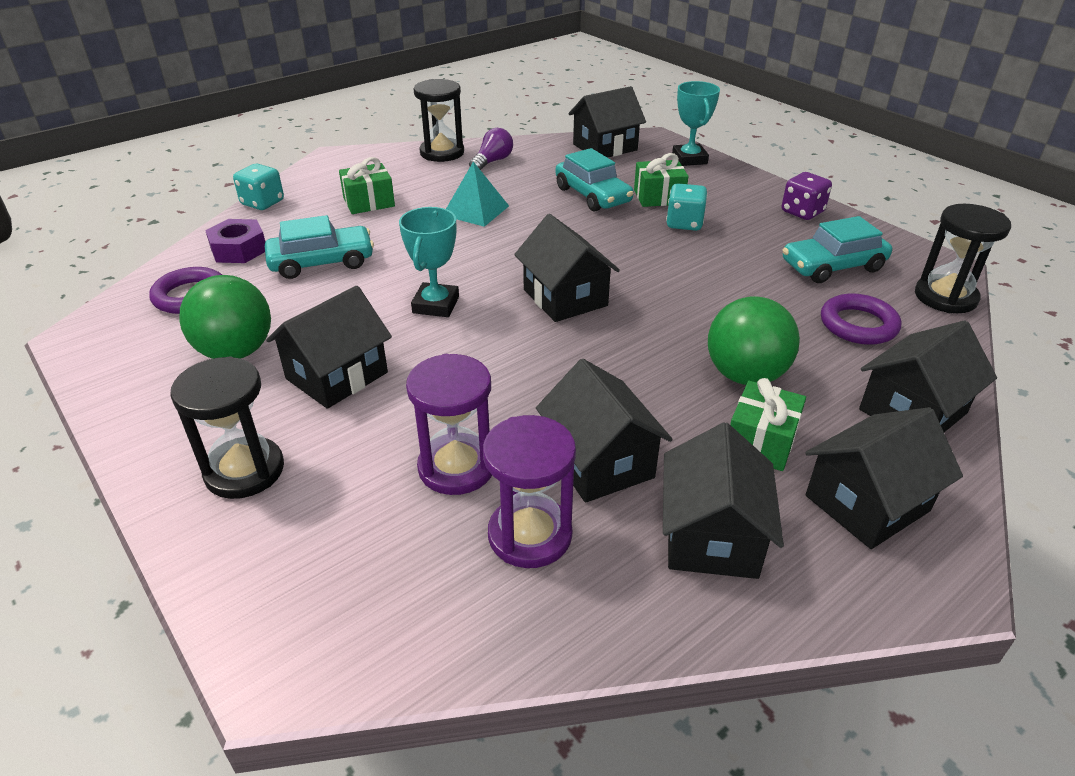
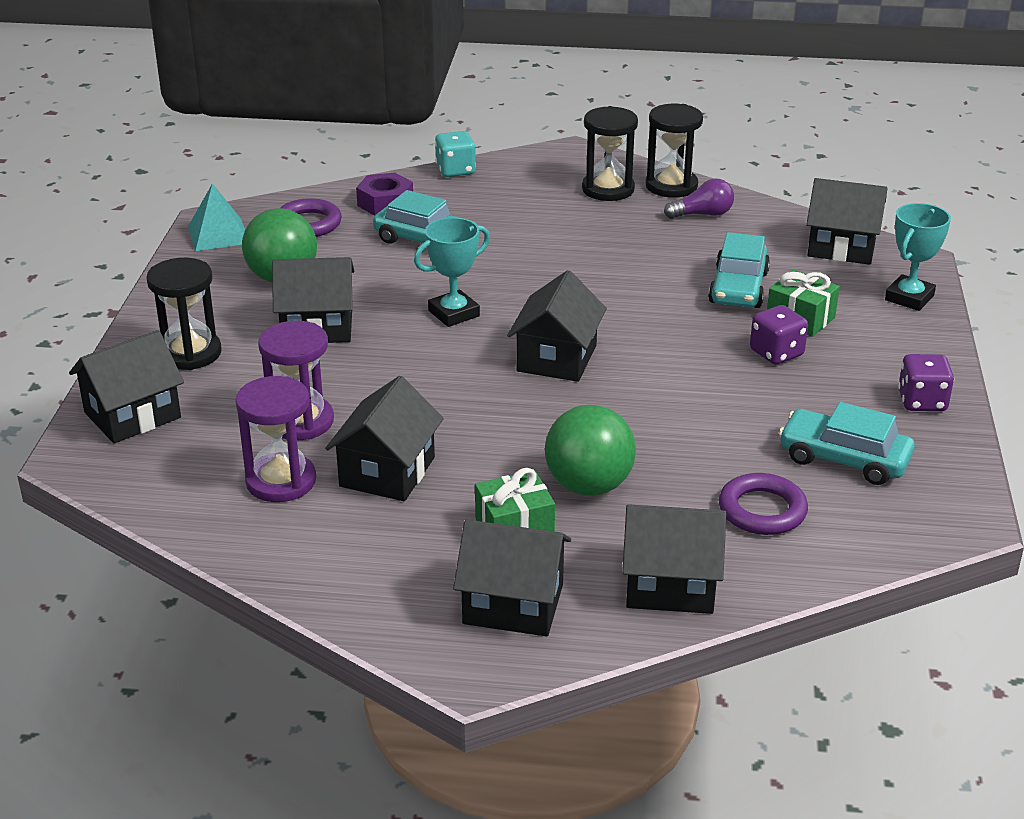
camera: 45 degrees right, 5 degrees down
(369, 202) = (535, 206): green gift -> none
(475, 210) = (609, 253): turquoise pyramid -> turquoise pyramid (218, 234)
(684, 223) = (776, 353): turquoise dice -> purple dice
(711, 536) = (379, 551): black house -> black house (132, 415)
(945, 297) = (900, 540): black hourglass -> black hourglass (608, 189)

